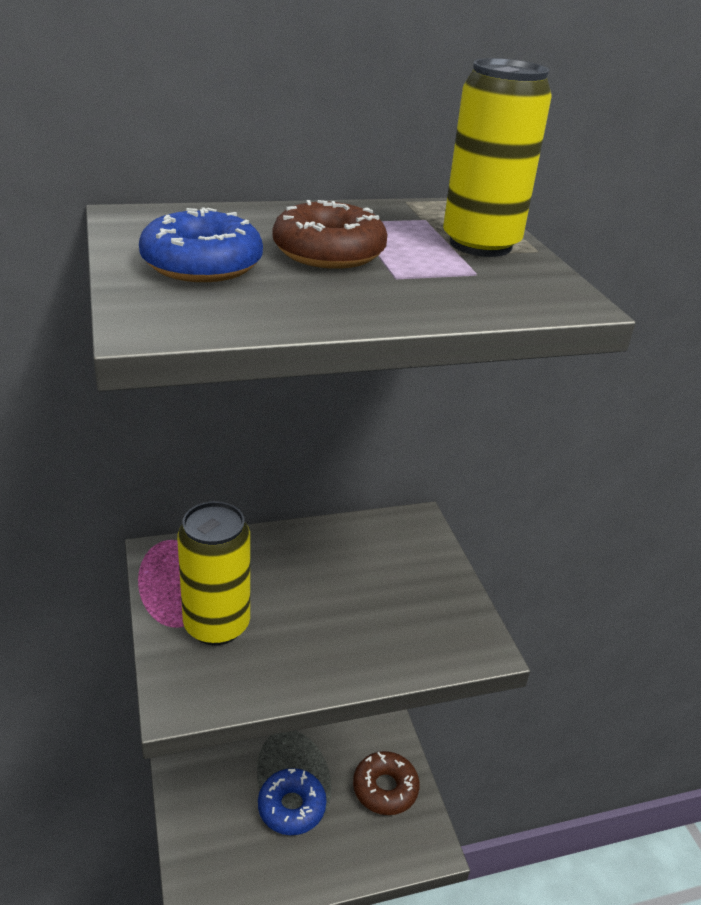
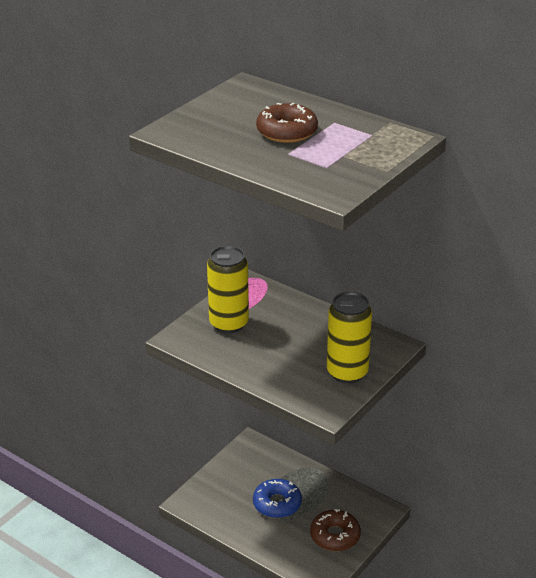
camera: 55 degrees right, 0 degrees up
(202, 264) = (226, 116): blue donut -> none
(480, 244) = (365, 156): yellow can -> yellow can (347, 372)

